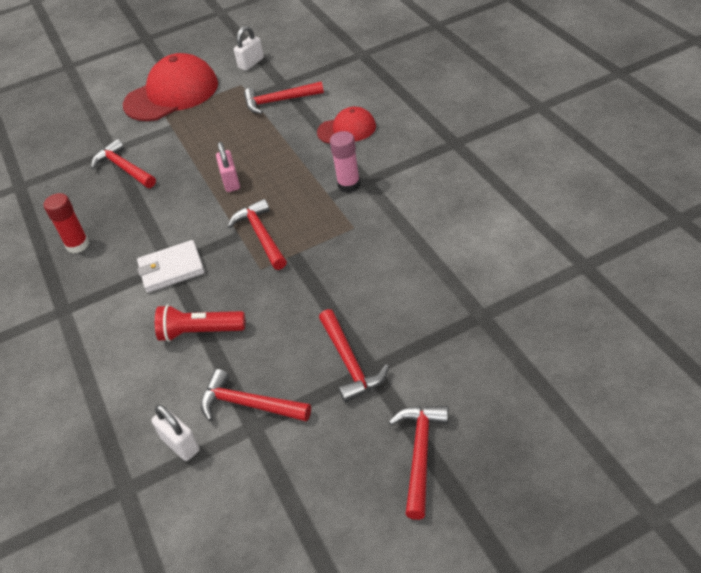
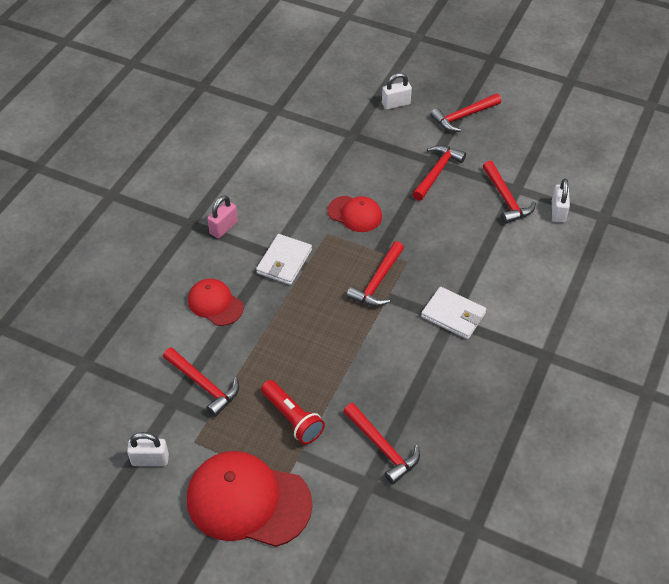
camera: 135 degrees left, 5 degrees up
(77, 245) = (488, 403): red glue stick -> none
(124, 168) = (382, 447): red hammer -> red hammer turned 45 degrees counterclockwise
(200, 332) = (485, 257): red flashlight -> red flashlight (292, 418)
(231, 181) = (337, 344): pink padlock -> pink padlock (223, 228)
(349, 185) = (284, 261): pink glue stick -> white wallet
(357, 259) = (355, 214): none -> red cap
(505, 391) = (396, 104): none -> white padlock

